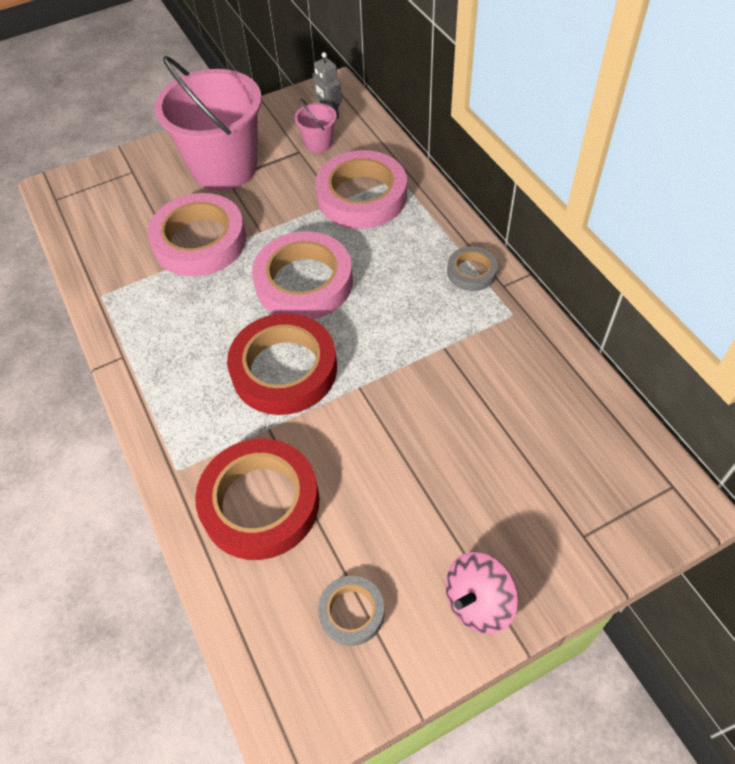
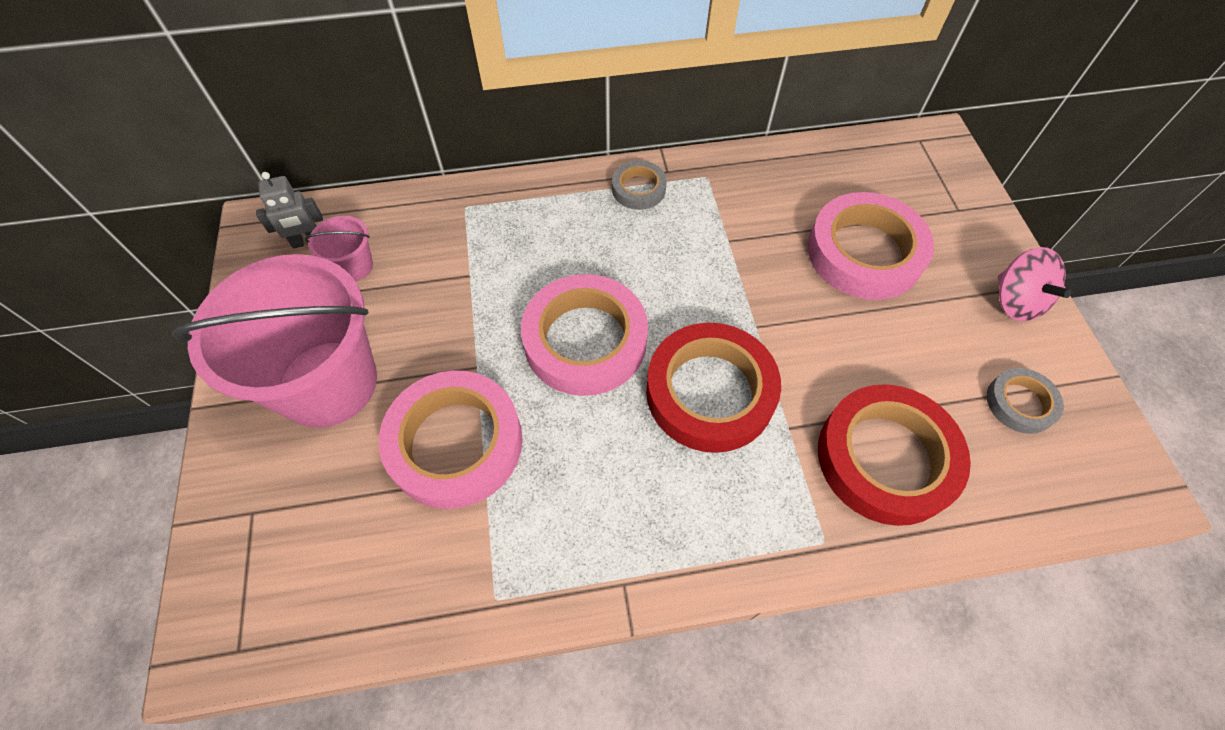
camera: 75 degrees left, 5 degrees up
(362, 196) = (475, 248): pink tape -> pink tape (864, 252)

